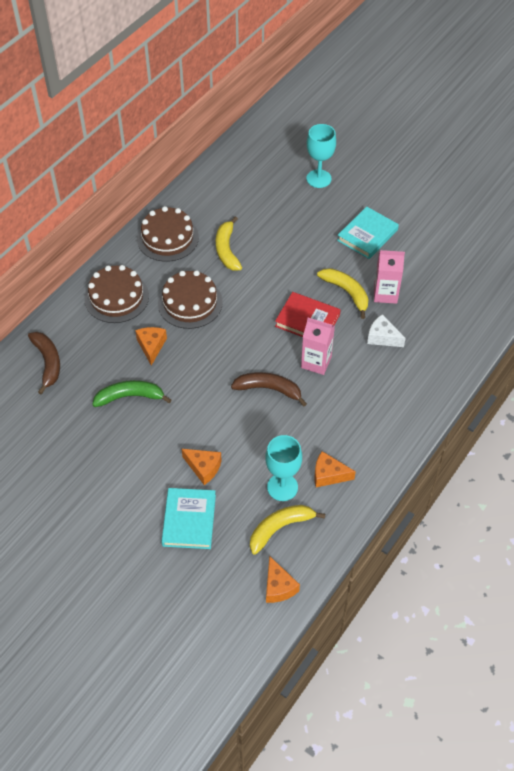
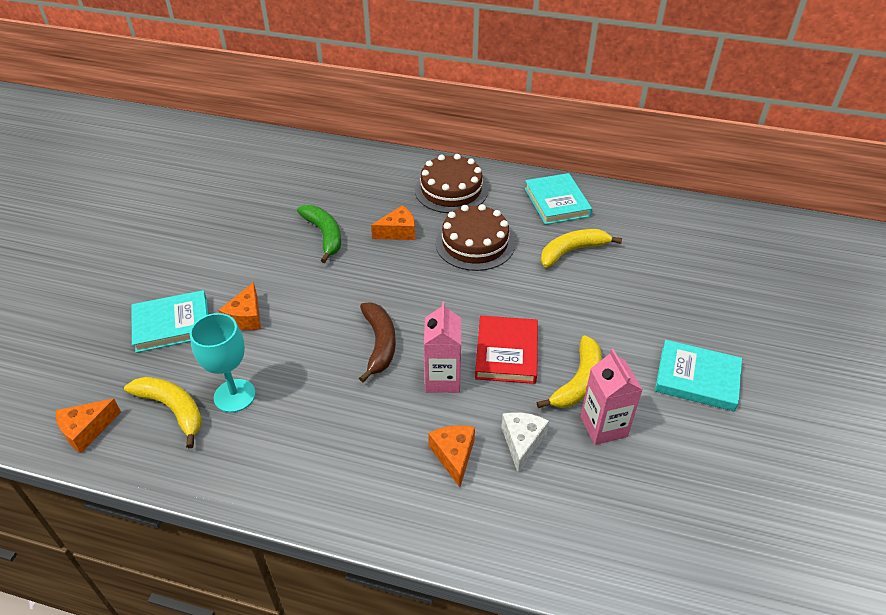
camera: 70 degrees right, 10 degrees down
(48, 362) = (345, 171): brown banana -> none
(167, 238) = (556, 202): brown cake -> turquoise book
(318, 179) = (755, 302): turquoise goblet -> none
(328, 475) = (264, 439): orange cheese -> orange cheese (454, 456)

